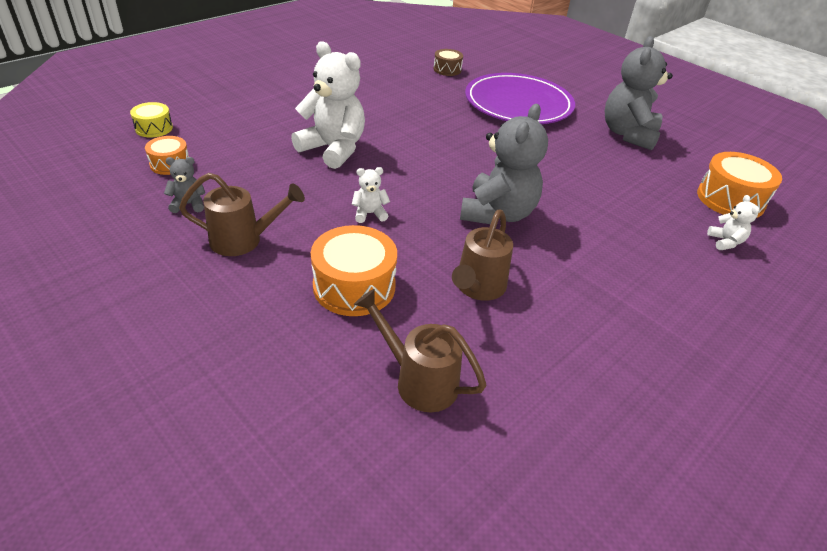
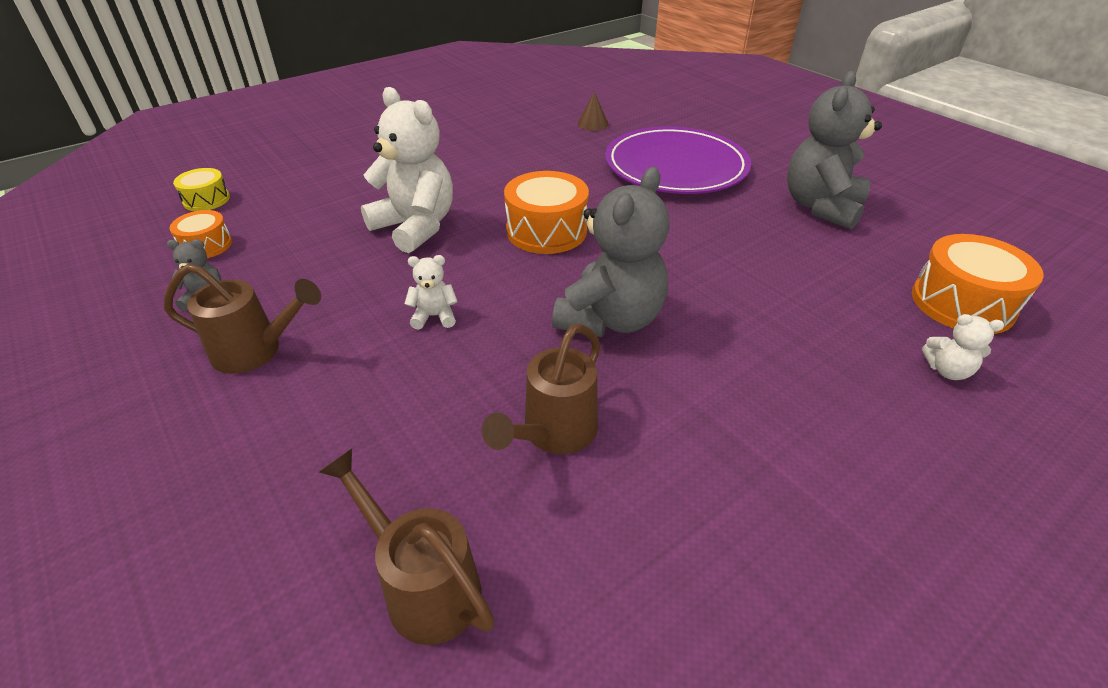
camera: 10 degrees right, 0 degrees up
(354, 286) = (379, 424): orange drum -> orange drum (546, 231)
(447, 69) = (593, 124): brown drum -> brown cone
(725, 242) = (947, 370): white teddy bear -> white teddy bear turned 105 degrees clockwise

